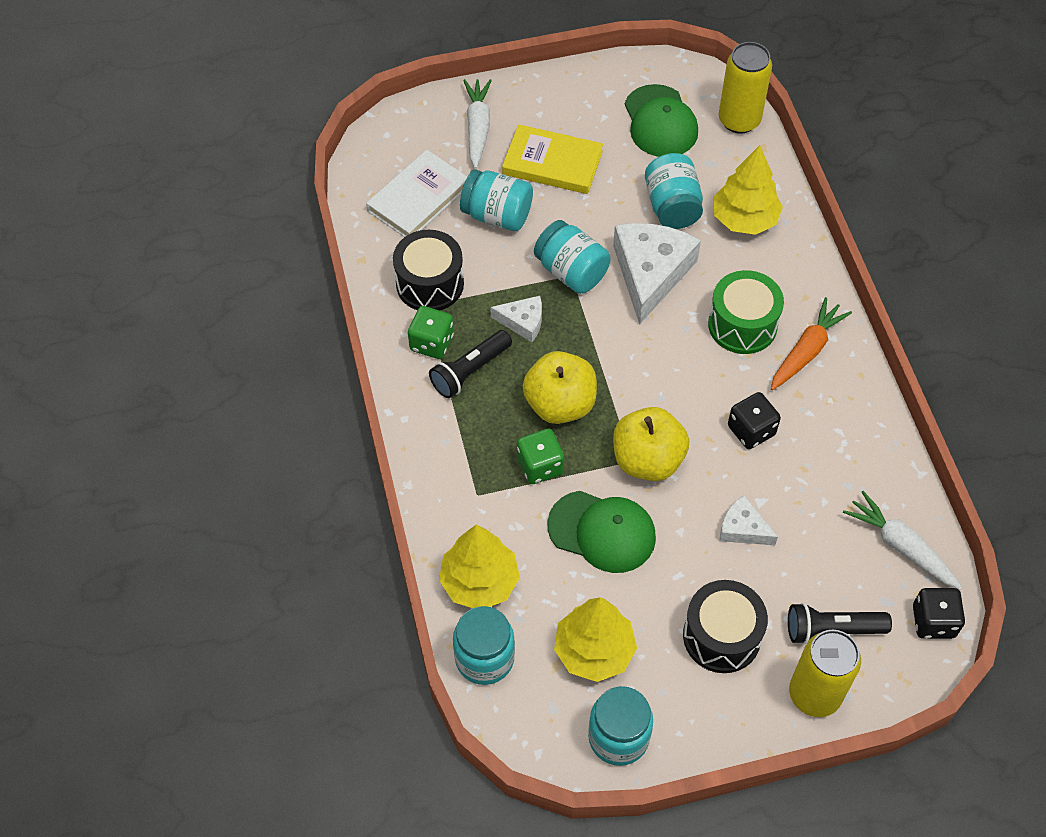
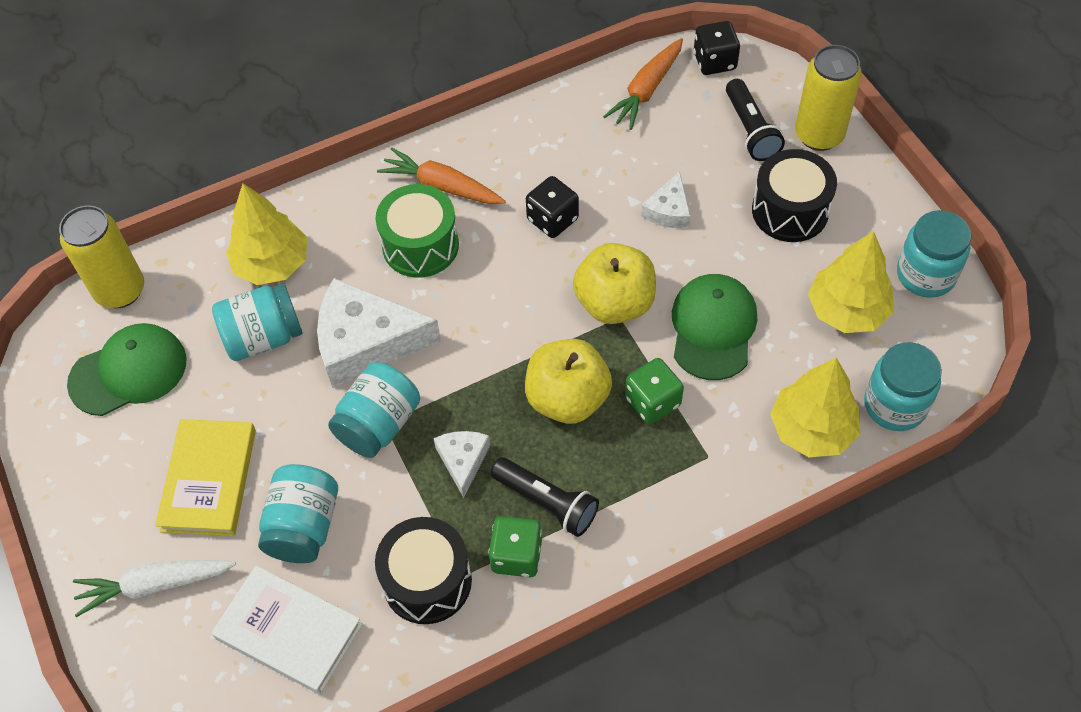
camera: 100 degrees left, 0 degrees up
(901, 546) = (646, 90): white carrot -> orange carrot

